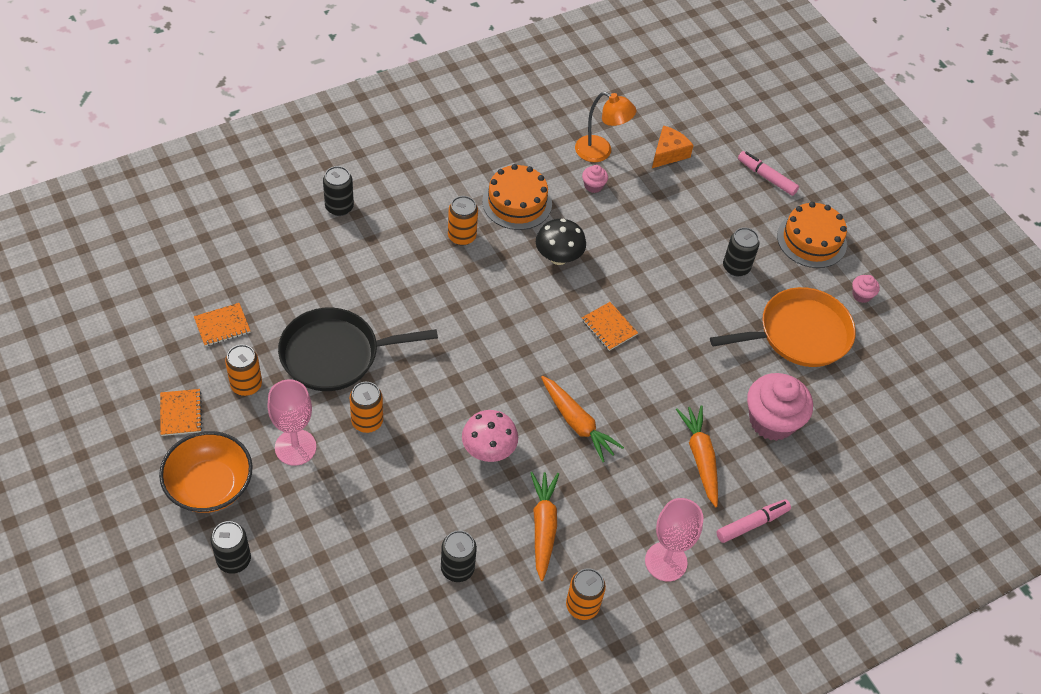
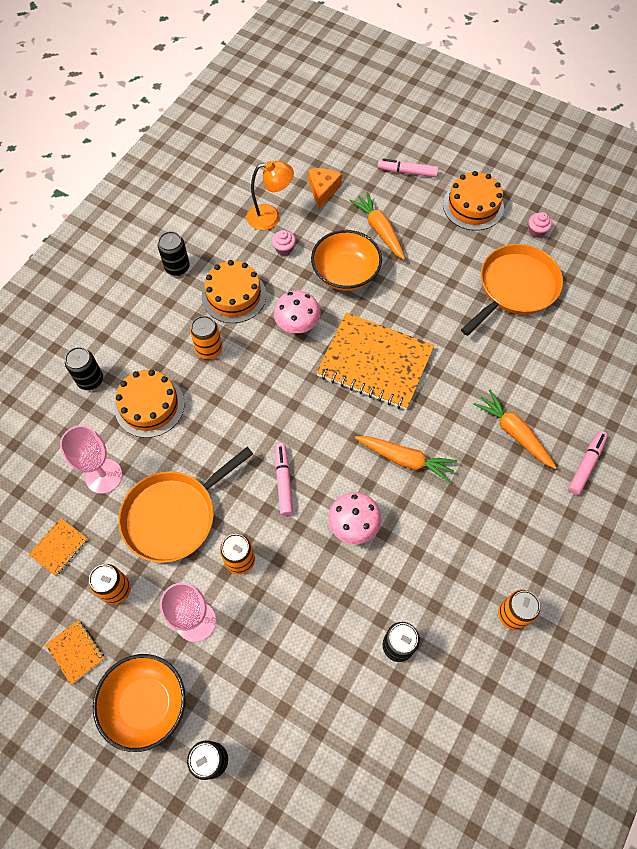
camera: 25 degrees left, 10 degrees up
(335, 354) = (174, 515): black pan -> orange pan
(376, 255) = (149, 406): none -> orange cake
(451, 380) = (283, 481): none -> pink marker
(543, 527) = (439, 565): orange carrot -> orange carrot (379, 230)
(558, 257) = (297, 325): black mushroom -> pink mushroom
(609, 327) = (375, 363): orange notebook -> orange notebook, size x2.31
(637, 236) = (345, 273): none -> orange bowl
(666, 561) = (547, 536): pink goblet -> pink goblet (103, 476)
(736, 267) = (434, 258): black can -> black can (177, 267)
(771, 421) = (543, 371): pink cupcake -> none

